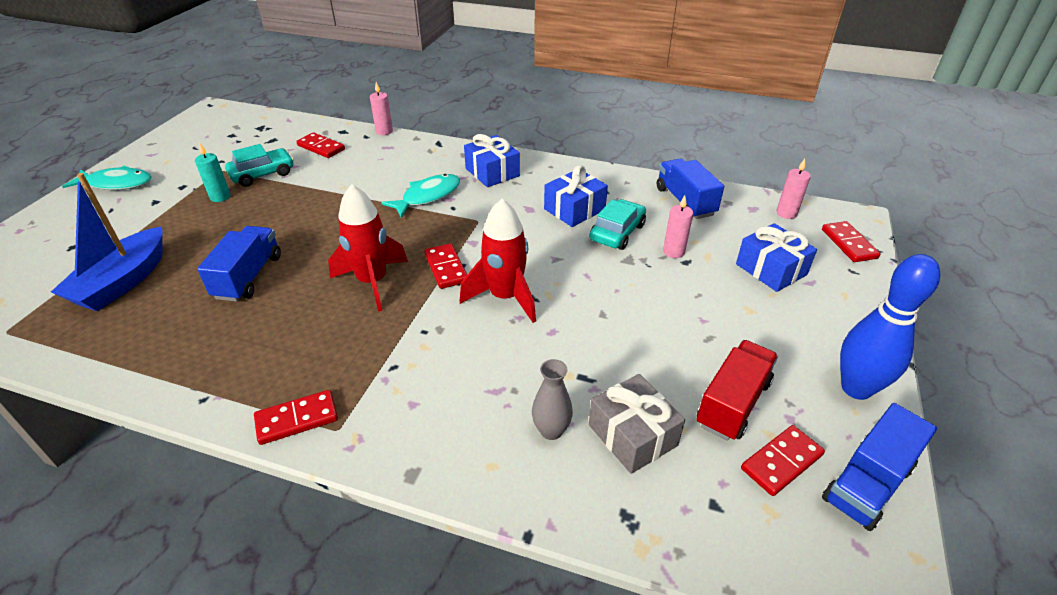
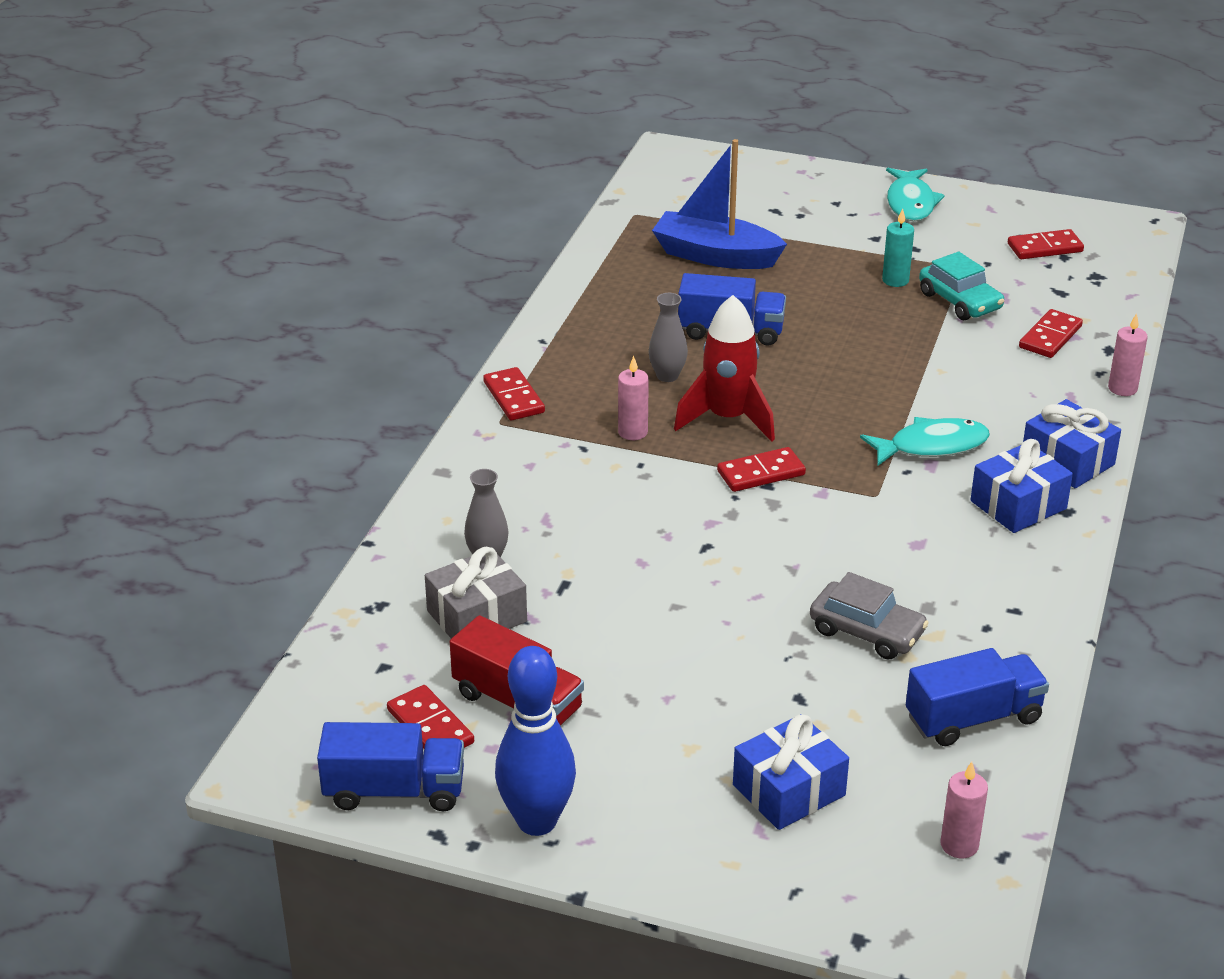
camera: 90 degrees right, 5 degrees down
(300, 313) = (667, 376): none -> grey vase
(427, 196) = (931, 446): turquoise fish -> turquoise fish turned 60 degrees counterclockwise
(505, 297) = (705, 523): red rocket -> none
(574, 209) = (924, 590): blue gift -> blue gift (1067, 461)
(617, 232) = (867, 631): turquoise car -> grey car
(673, 252) = (823, 687): pink candle -> pink candle (633, 432)
(848, 244) = (873, 907): red domino -> red domino (1045, 248)
(867, 483) = (394, 790): blue truck -> blue truck turned 135 degrees clockwise

